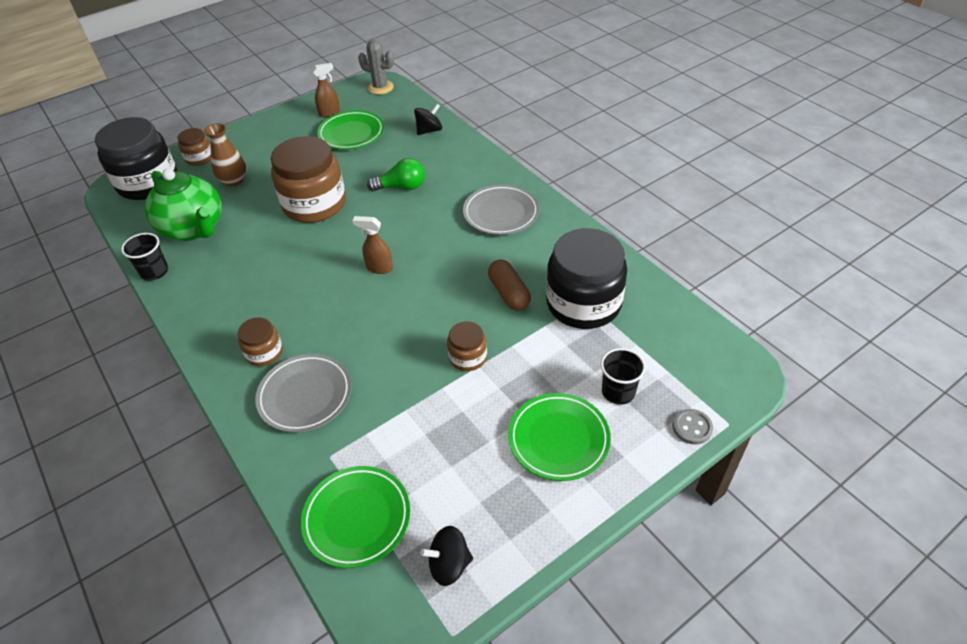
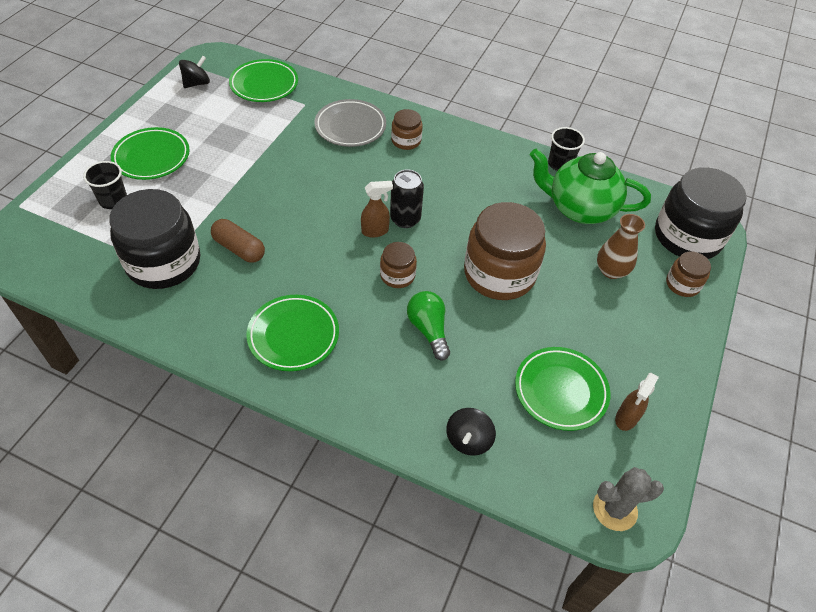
camera: 145 degrees right, 5 degrees up
(344, 270) = (405, 219): none -> black can
(401, 187) = (428, 330): green light bulb -> green light bulb turned 105 degrees clockwise
(468, 357) = (247, 186): brown jar -> brown jar (397, 275)
(501, 213) = (293, 335): grey plate -> green plate
(692, 427) = (49, 194): grey button -> none

